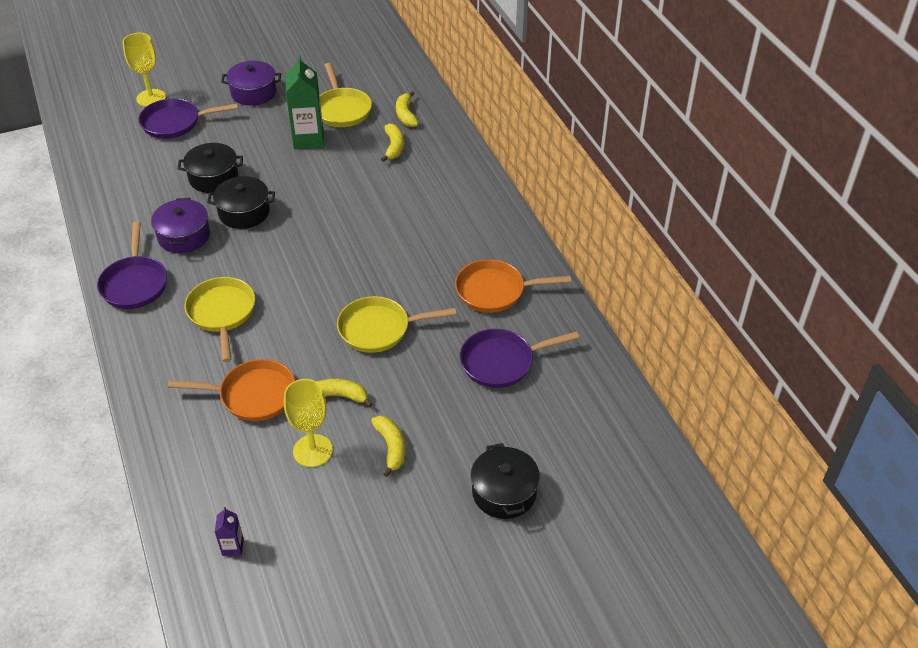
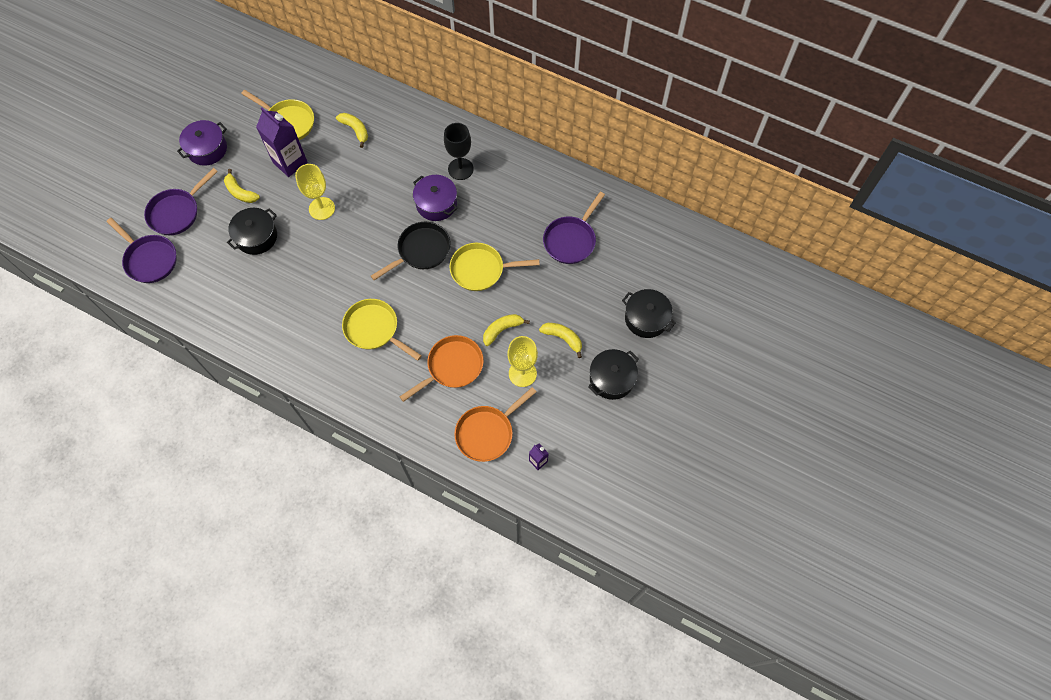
camera: 40 degrees left, 20 degrees up
(135, 283) = (293, 350): purple pan -> purple pan (149, 259)
(151, 98) = (133, 204): yellow goblet -> yellow goblet (322, 208)
(184, 236) = (286, 294): purple pot -> purple pot (436, 204)
(244, 212) = (308, 248): black pot -> black pot (611, 379)
(308, 139) = (290, 162): green carton -> purple carton
(340, 277) = (421, 251): none -> black pan
(379, 329) = (481, 269): yellow pan -> yellow pan turned 45 degrees clockwise
(406, 115) = (337, 98): yellow banana -> yellow banana (240, 192)
(457, 232) = (460, 169): none -> black goblet
(495, 291) = (523, 195): orange pan -> orange pan (487, 433)

